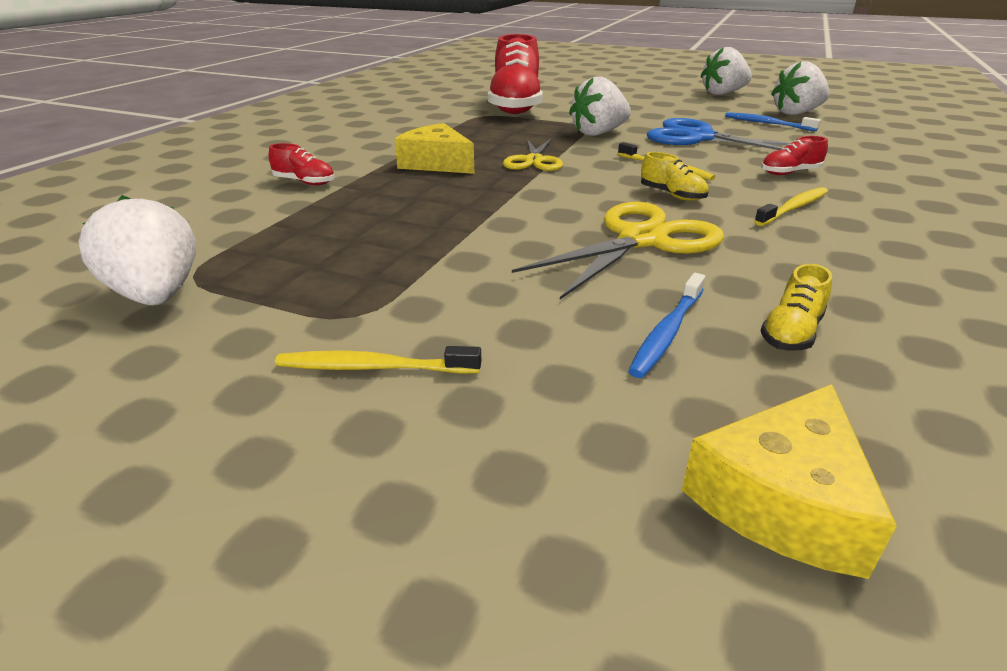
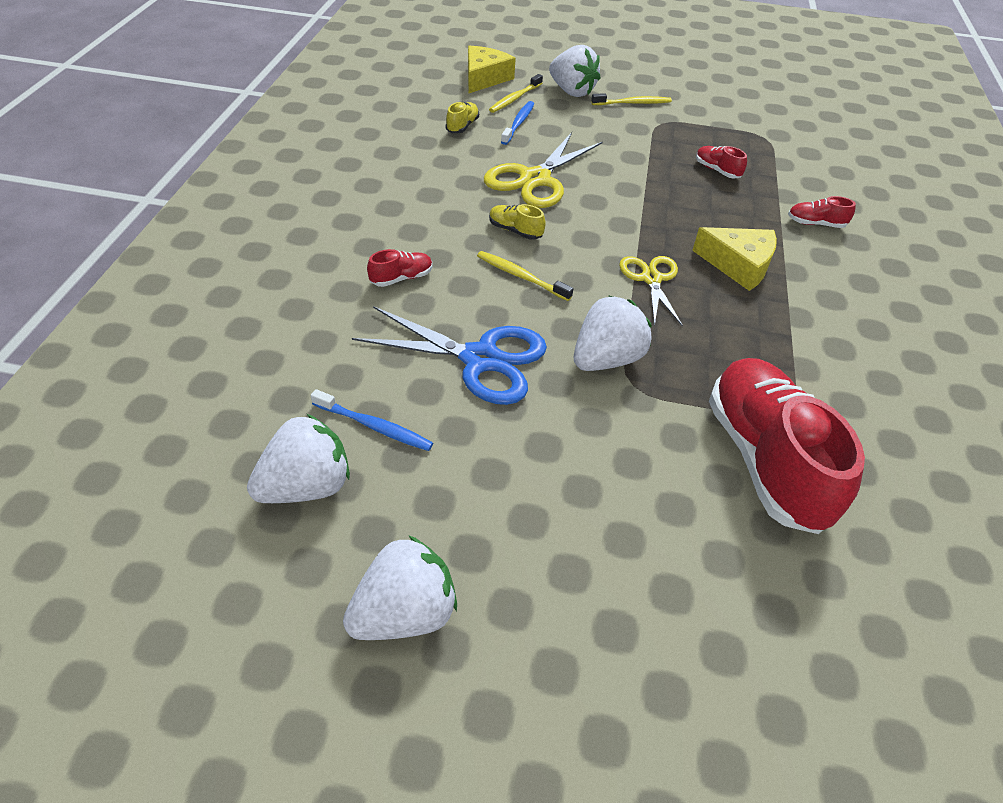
camera: 165 degrees right, 15 degrees up
(157, 295) = (763, 126): white strawberry -> white strawberry (571, 91)
(351, 235) = (717, 170): none -> red shoe
(793, 208) = (422, 221): yellow toothbrush -> yellow toothbrush (515, 98)

